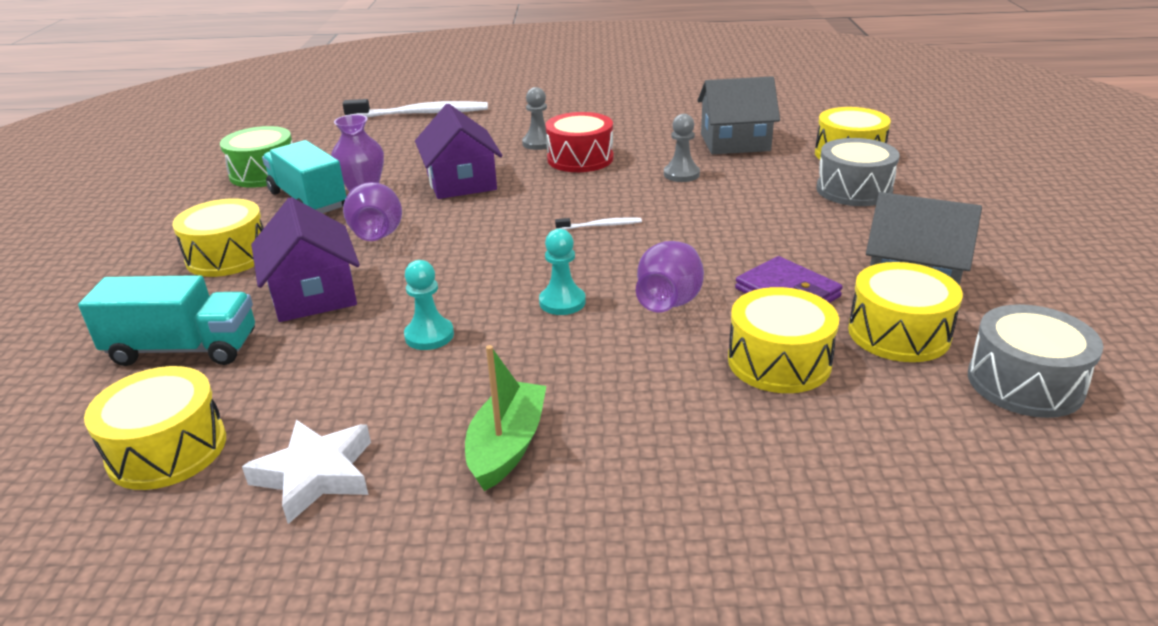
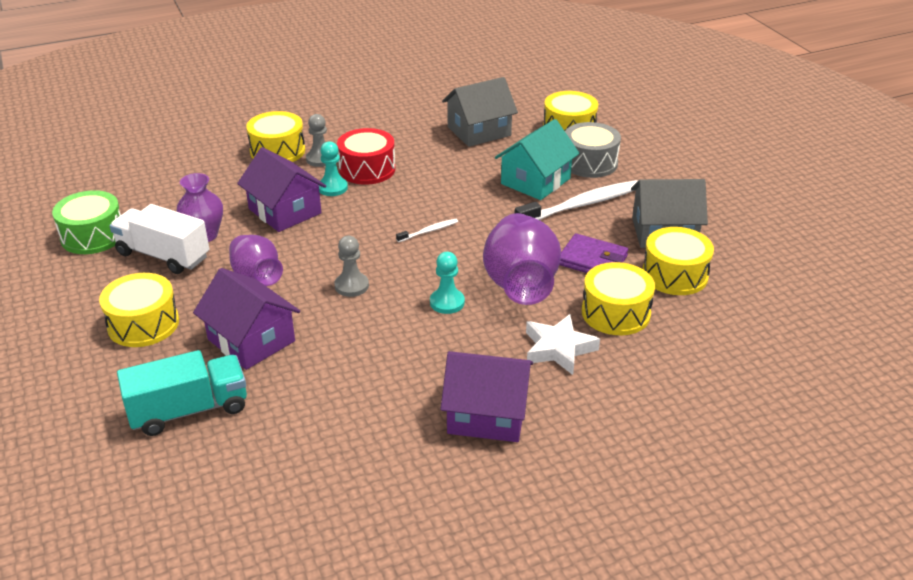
camera: 25 degrees left, 5 degrees up
(167, 449) = (256, 484): yellow drum -> yellow drum (277, 151)
(308, 200) = (163, 255): turquoise truck -> white truck
(315, 475) = (378, 469): white star -> white star (558, 349)
(420, 114) = (185, 144): white toothbrush -> white toothbrush (581, 205)
(429, 335) = (372, 352): turquoise pawn -> turquoise pawn (332, 188)
(507, 446) = (487, 414): green boat -> purple house
(669, 302) = (520, 285): purple vase -> purple vase, size x1.60
(681, 174) = (458, 171): grey pawn -> grey pawn (351, 286)
(769, 198) = (535, 181): none -> turquoise house
(1024, 383) = (758, 292): grey drum -> none

